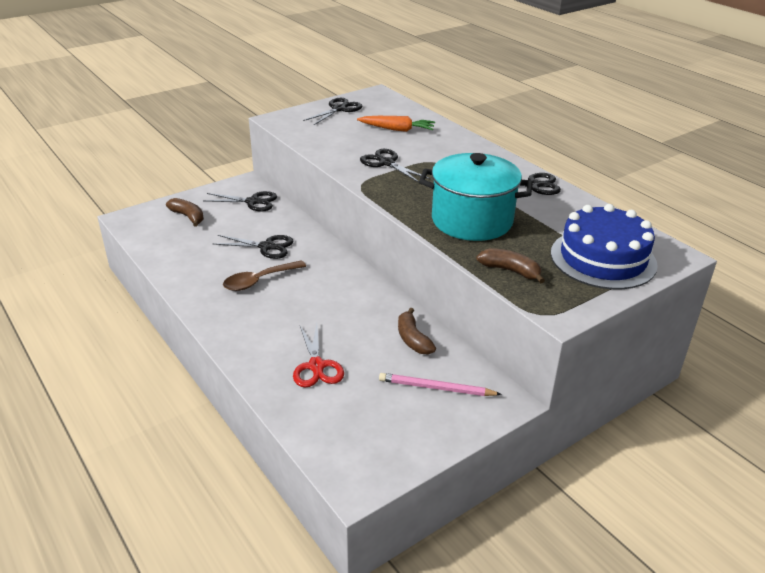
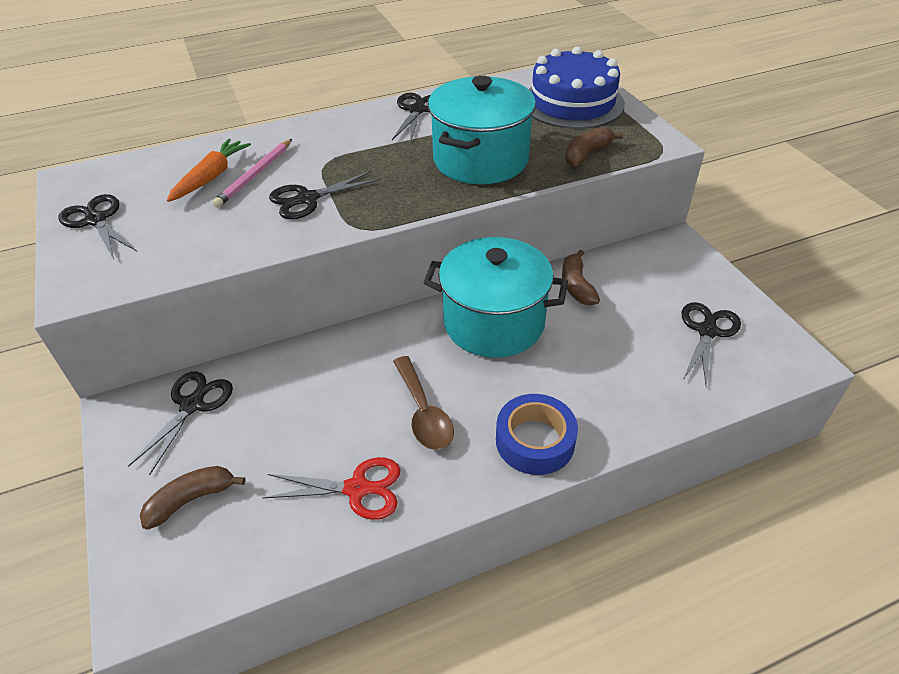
camera: 75 degrees left, 10 degrees up
(240, 329) = (535, 441): none -> blue tape
(266, 247) = (336, 397): black scissors -> black scissors (707, 331)
(316, 366) = (617, 370): red scissors -> red scissors (357, 488)
(354, 300) = (493, 322): none -> turquoise pot
(413, 339) = (577, 286): brown banana -> brown banana turned 90 degrees clockwise
(436, 388) = (658, 283): pink pencil -> pink pencil (255, 175)

